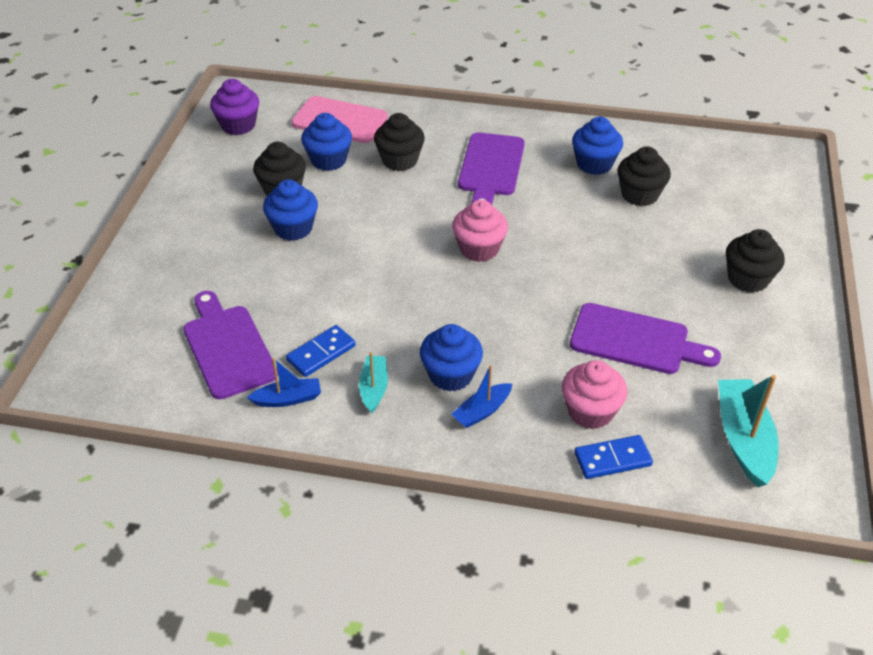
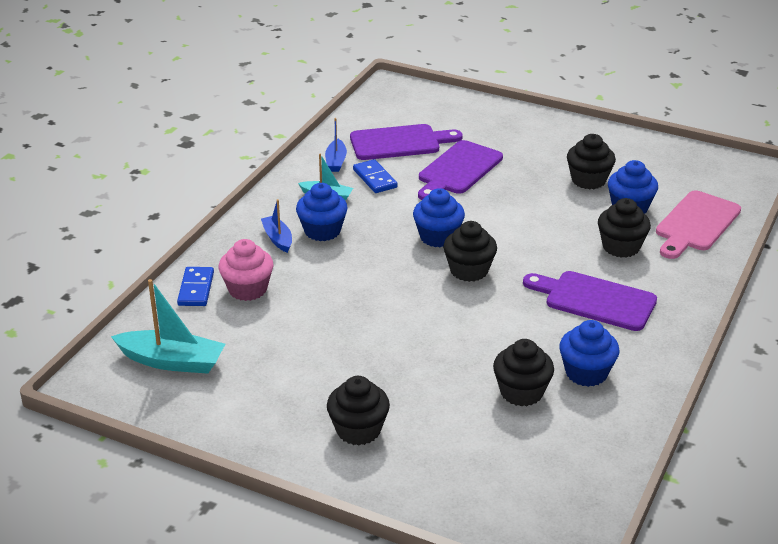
camera: 105 degrees right, 10 degrees down
(238, 125) = (697, 166): purple cupcake -> none
(293, 228) = (531, 180): blue cupcake -> blue cupcake (438, 237)
(479, 249) = (469, 270): pink cupcake -> black cupcake
(635, 340) = (311, 332): purple cutting board -> purple cutting board (458, 170)

